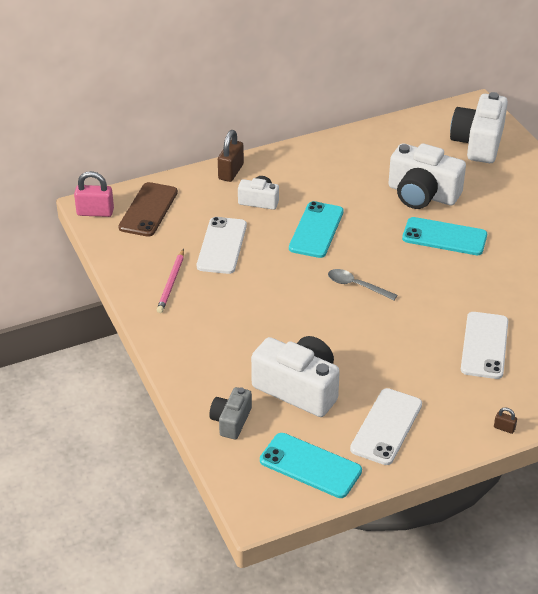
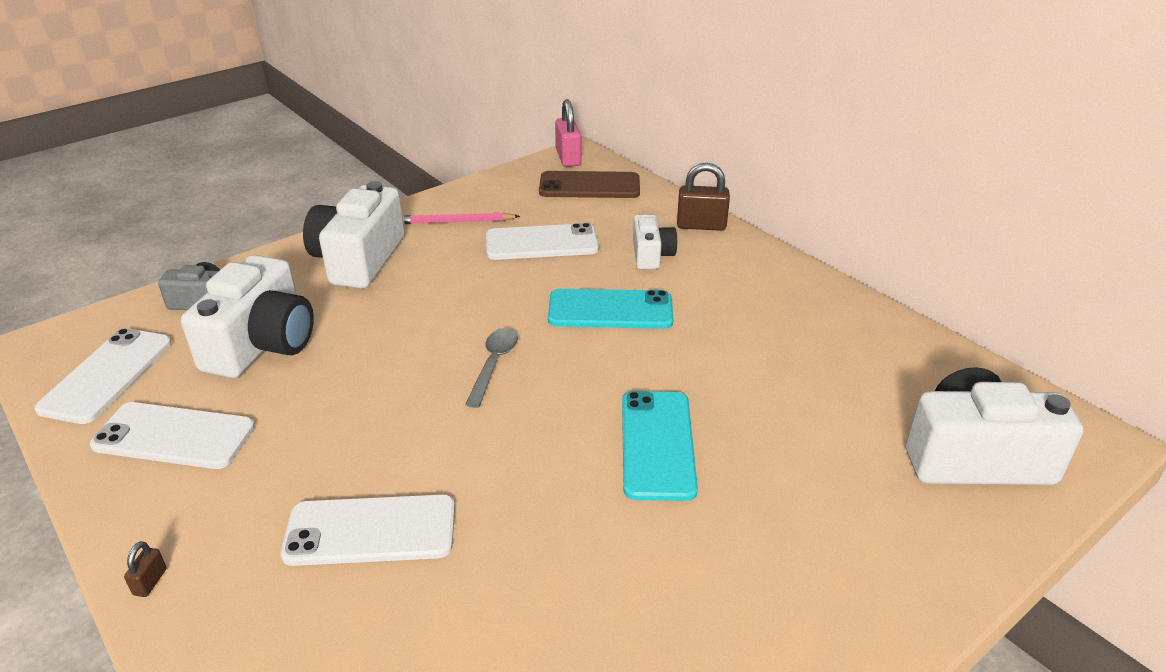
camera: 75 degrees right, 5 degrees down
(310, 466) = (107, 375): turquoise phone -> white phone
(422, 194) = (763, 404): white camera -> white camera (358, 259)

